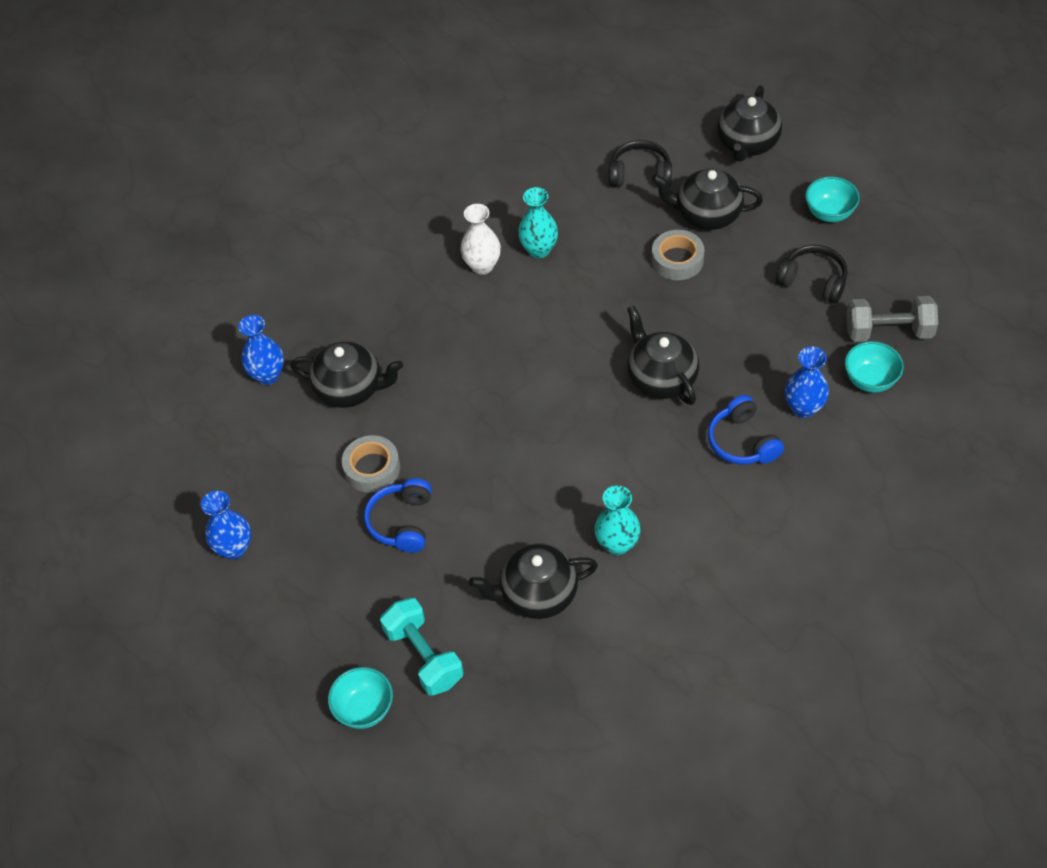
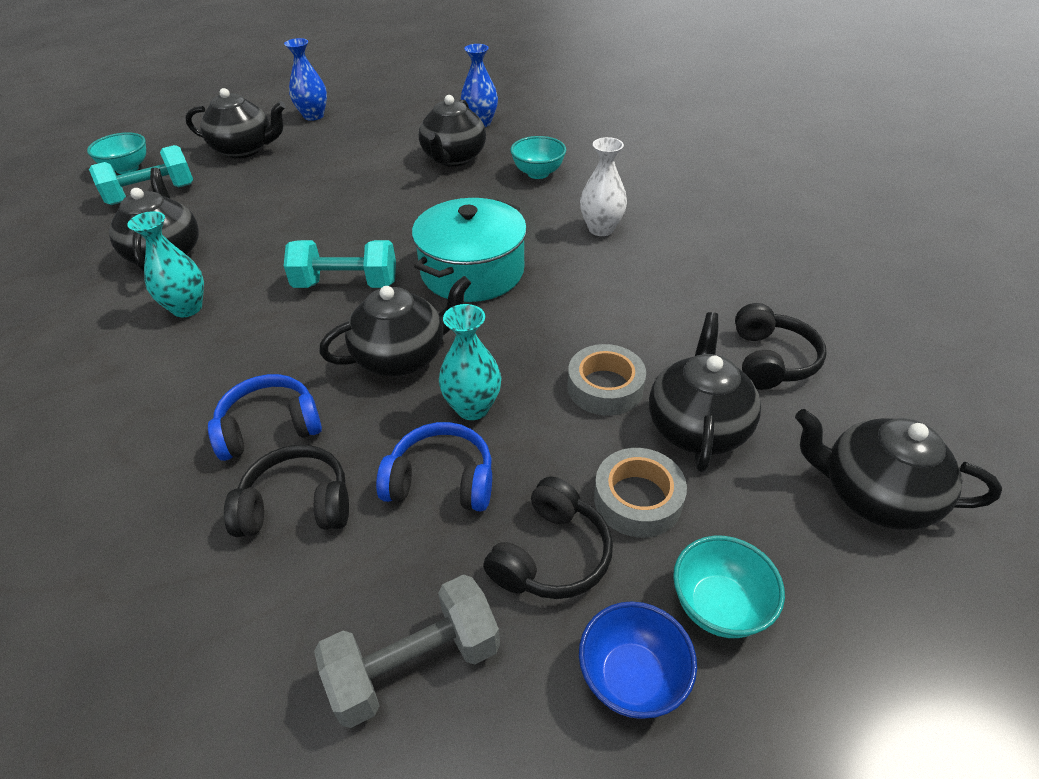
camera: 90 degrees right, 10 degrees down
(321, 597) = (244, 149): none -> black teapot
(372, 468) = (360, 169): grey tape -> grey tape (637, 499)
(402, 522) = (294, 184): blue headphones -> blue headphones (441, 481)
(539, 250) = (625, 268): turquoise vase -> turquoise vase (472, 407)
(550, 348) = (472, 271): none -> turquoise pot
(574, 434) = (346, 284): none -> turquoise dumbbell
(803, 408) = (297, 505): blue vase -> black headphones
(870, 380) = (316, 612): turquoise bowl -> turquoise bowl (538, 173)
(874, 247) = (631, 677): none -> blue bowl
(888, 331) = (415, 665): grey dumbbell -> grey dumbbell turned 60 degrees clockwise

